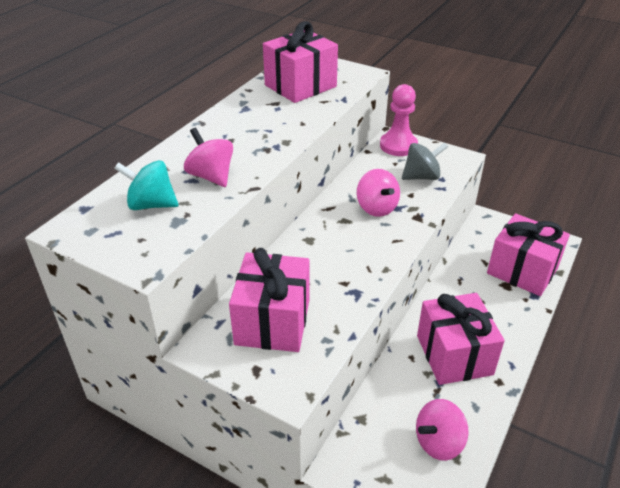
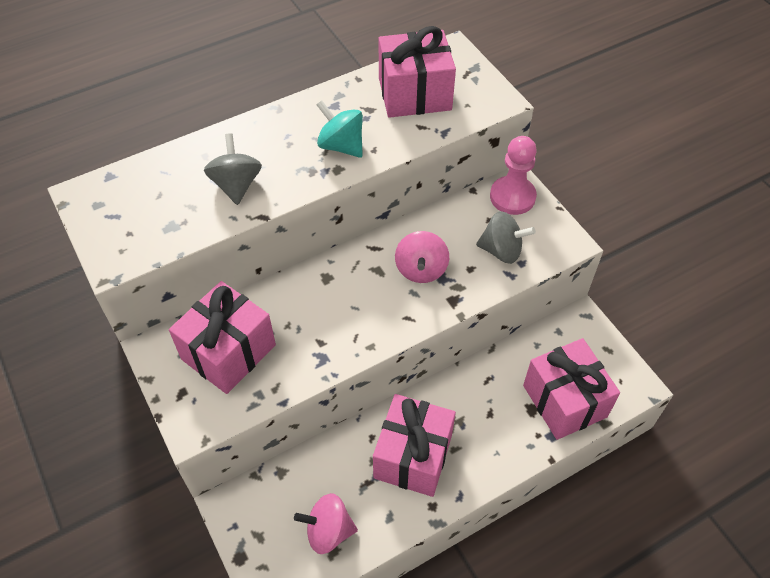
camera: 30 degrees right, 15 degrees up
(151, 204) = (163, 197): turquoise spinning top -> turquoise spinning top (341, 146)
(211, 176) = (236, 185): pink spinning top -> grey spinning top

